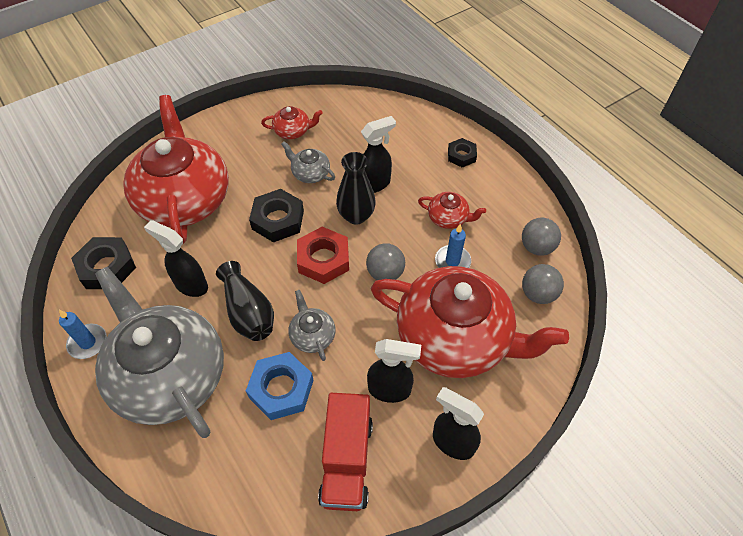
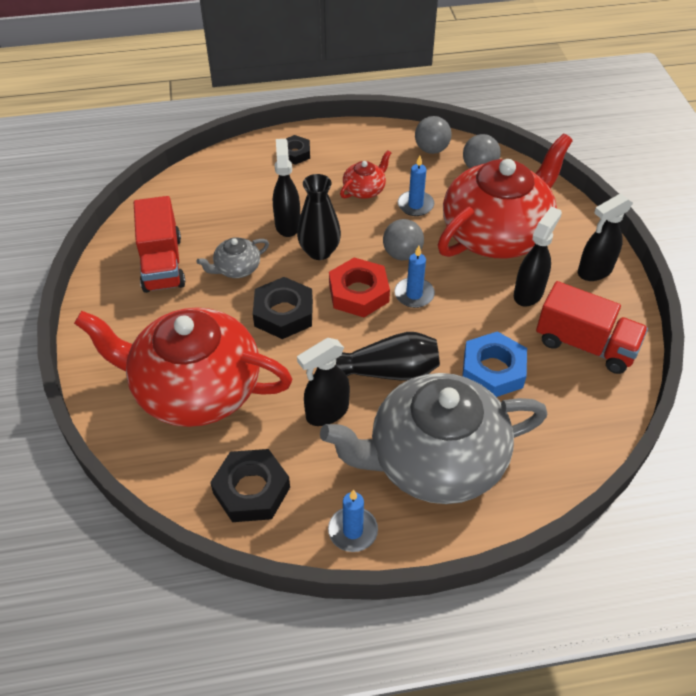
camera: 65 degrees left, 5 degrees down
(292, 131) = (162, 263): red teapot -> red truck
(312, 335) = (444, 329): grey teapot -> none
(341, 299) = (414, 294): none -> blue candle

